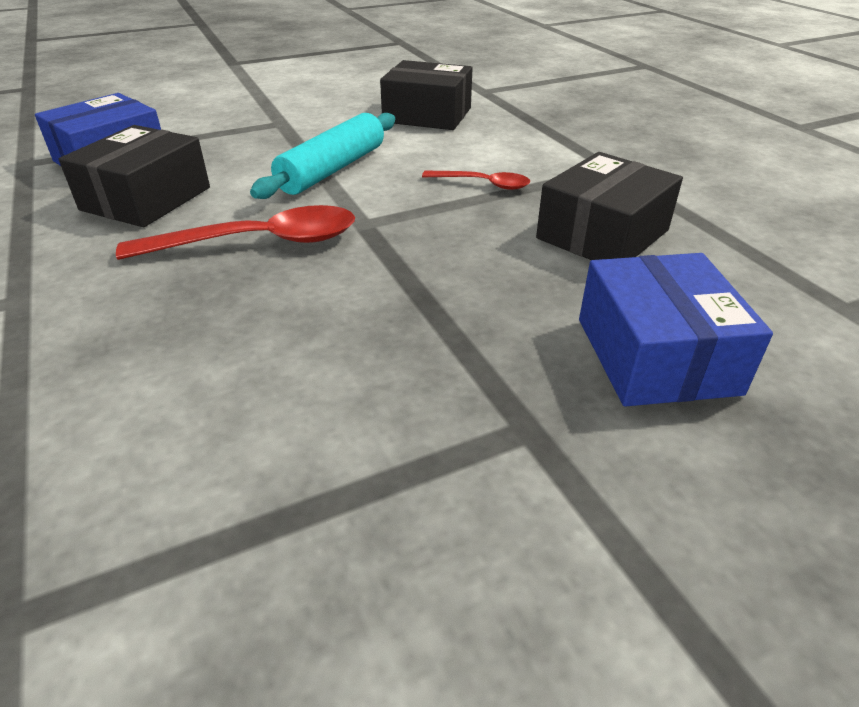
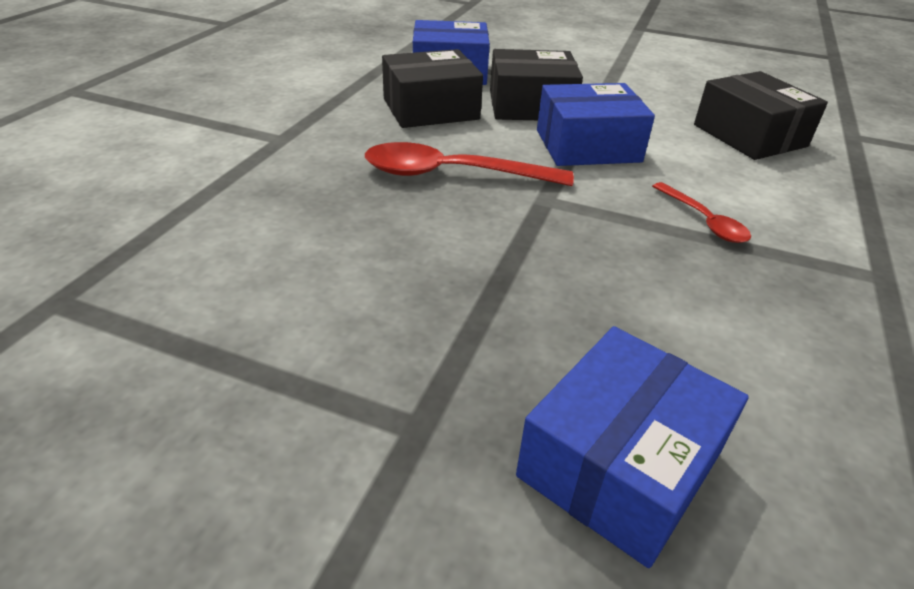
camera: 45 degrees right, 0 degrees up
(259, 242) = (452, 174): red spoon -> red spoon turned 150 degrees clockwise
(332, 169) = (587, 146): turquoise rolling pin -> blue box
(602, 234) = (755, 331): black box -> black box (531, 105)

